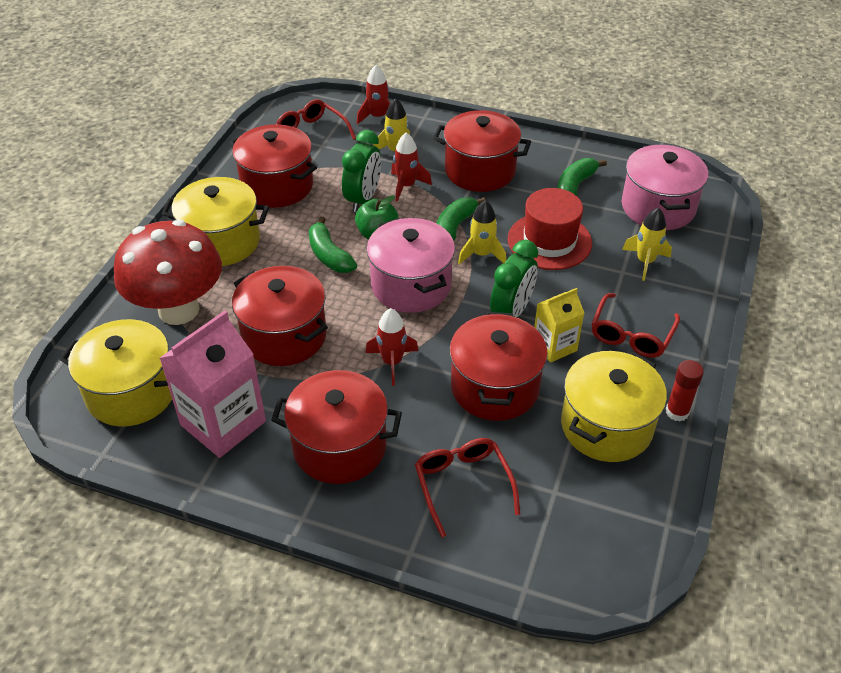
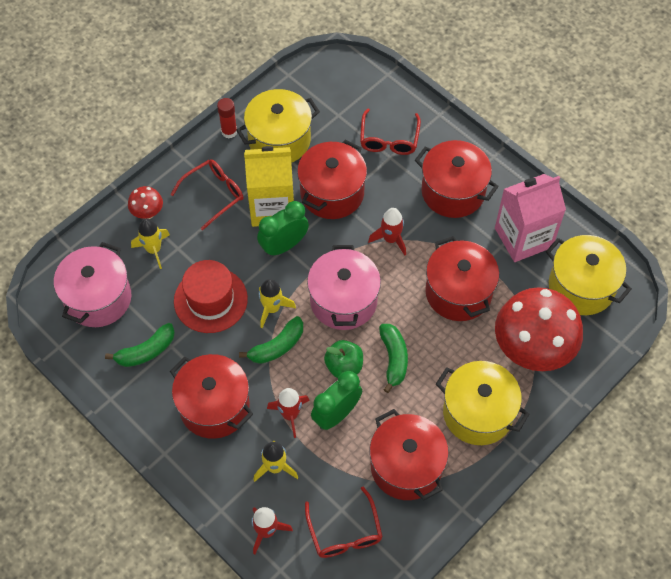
camera: 155 degrees left, 15 degrees up
(554, 346) = (272, 207): yellow carton -> yellow carton, size x1.75
(684, 291) = (148, 213): none -> red mushroom

